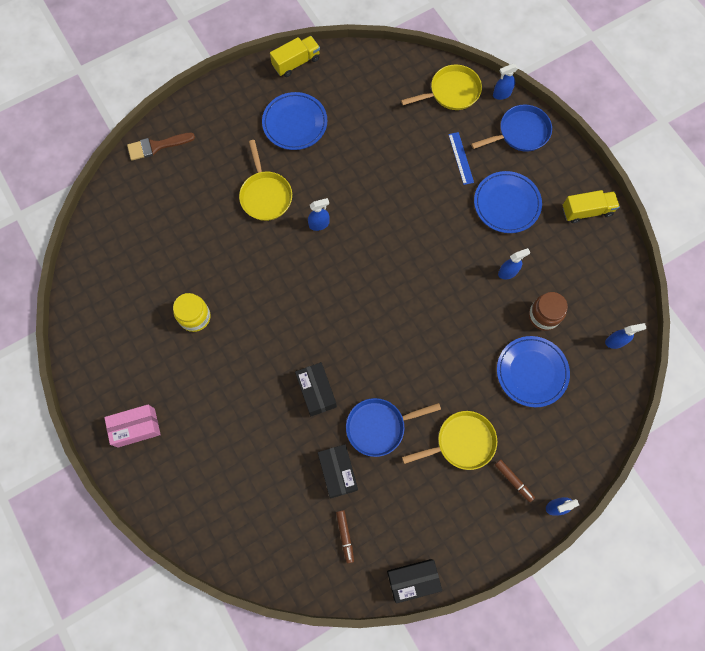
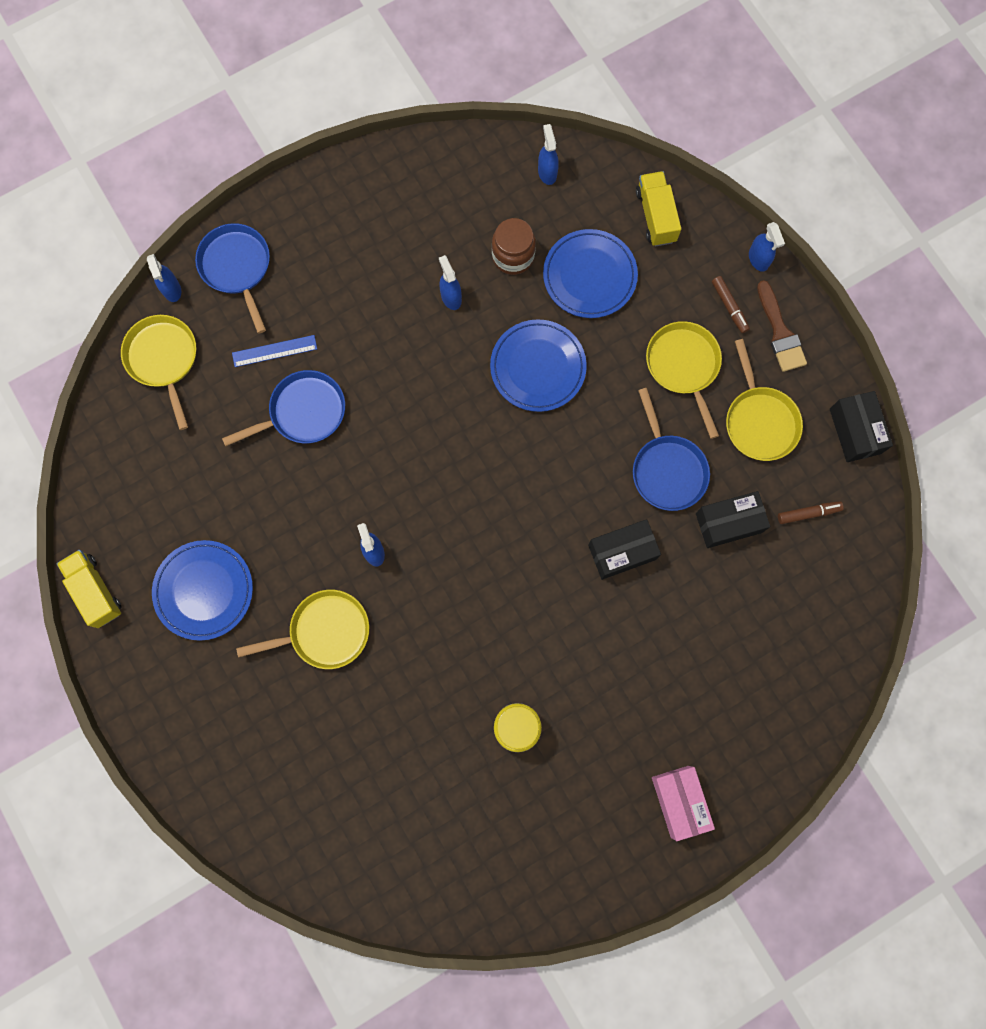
camera: 90 degrees left, 5 degrees up
(156, 146) = (234, 807): brown brush -> brown brush (780, 332)
(417, 177) = (303, 412): none -> blue pan
(419, 500) = (759, 421): none -> yellow pan
(507, 204) = (348, 293): blue plate -> blue plate (538, 367)
(513, 481) = (729, 306): brown marker -> brown marker turned 105 degrees clockwise
(587, 211) = (362, 190): yellow truck -> yellow truck (655, 216)

